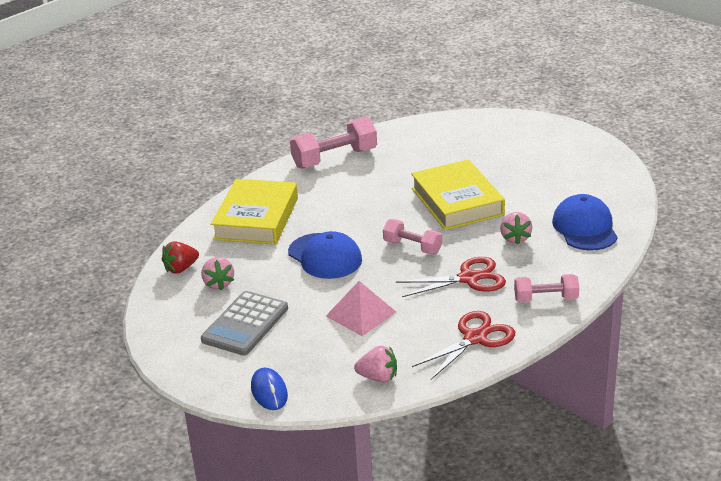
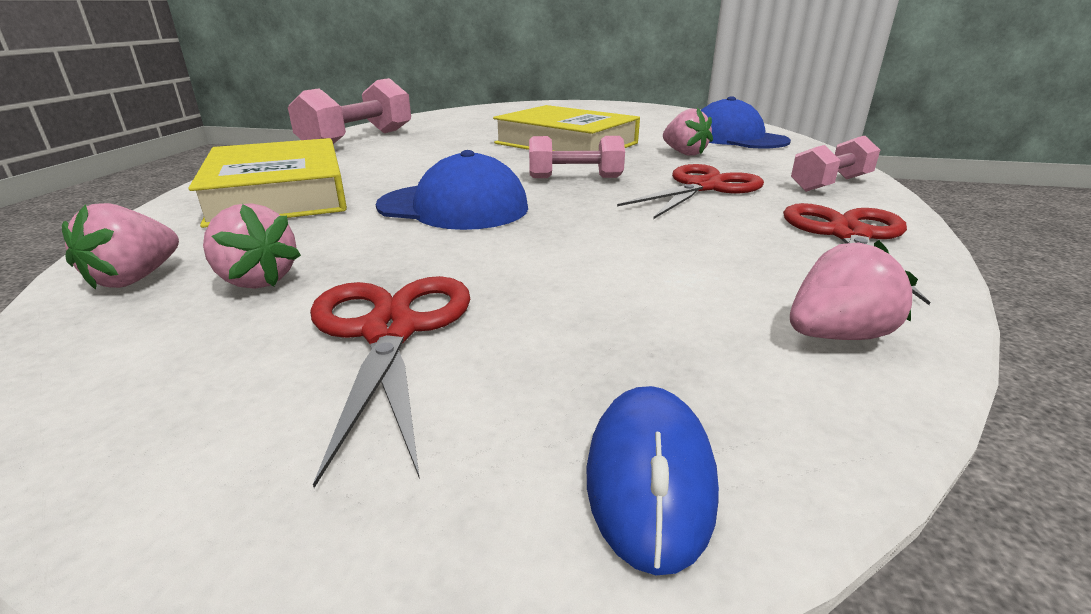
camera: 35 degrees left, 5 degrees down
(181, 268) = (135, 278): red strawberry -> pink strawberry
(245, 324) = (390, 331): grey calculator -> red scissors
(269, 391) = (649, 477): blue mouse -> blue mouse turned 60 degrees clockwise
(361, 314) = (621, 252): pink pyramid -> none

